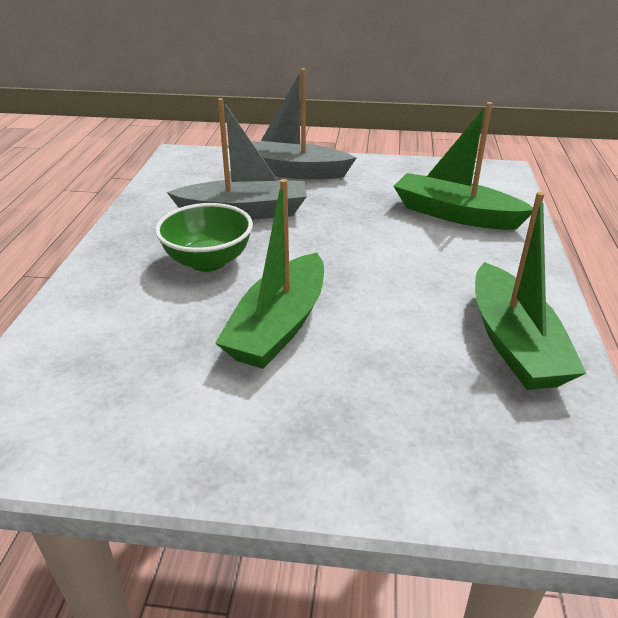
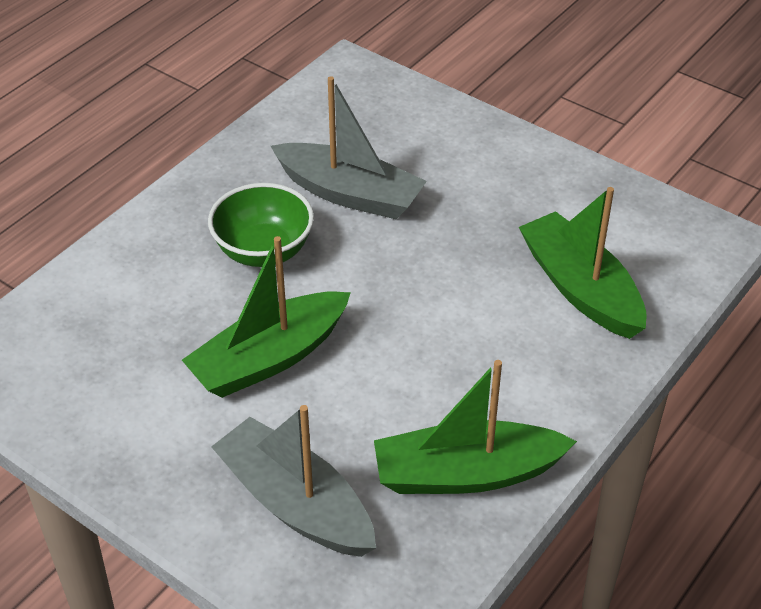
camera: 30 degrees right, 10 degrees up
(291, 172) = (452, 145): grey boat -> grey boat (295, 503)
(514, 343) = (466, 474): green boat -> green boat turned 60 degrees clockwise

